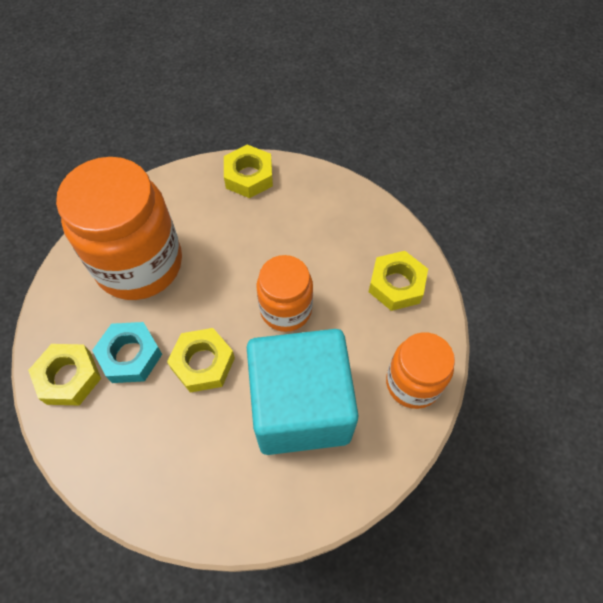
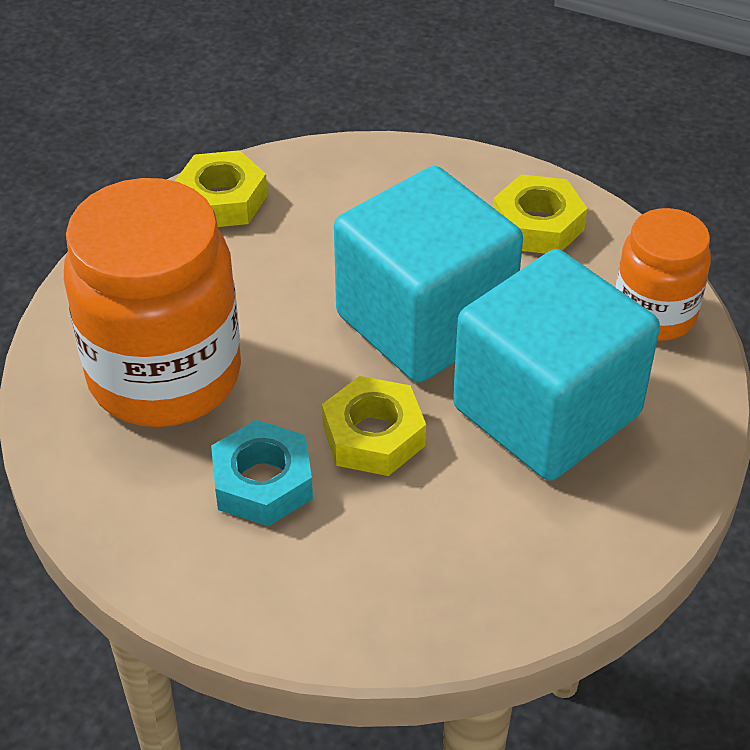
camera: 35 degrees left, 15 degrees down
(69, 377) = (197, 556): yellow nut -> none
(286, 309) = (424, 321): orange jar -> turquoise cube

